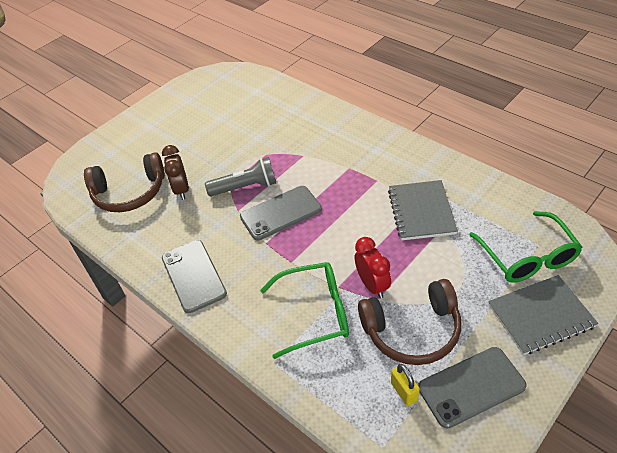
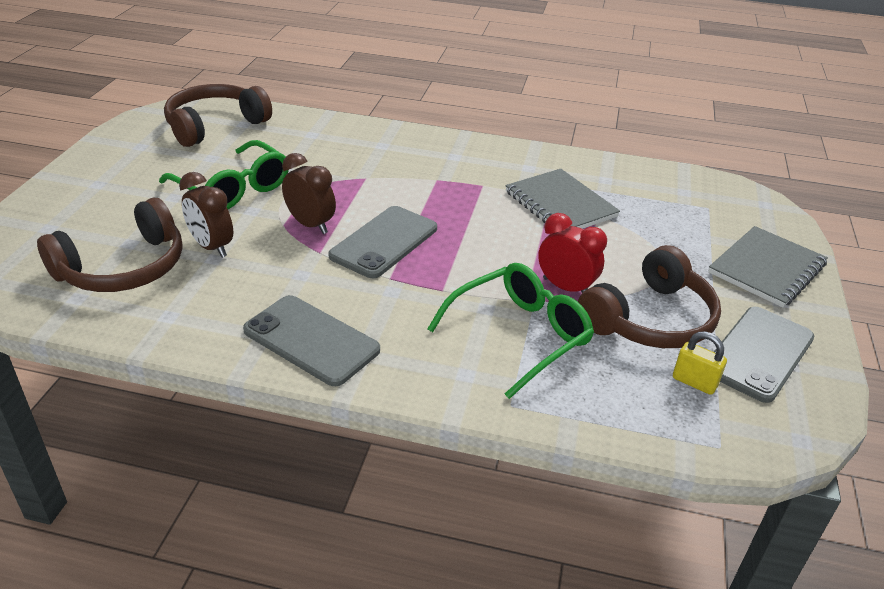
camera: 35 degrees left, 10 degrees down
(239, 90) = (215, 125): none -> brown headphones
(246, 187) = (310, 225): grey flashlight -> brown clock
(527, 257) = (707, 220): green glasses -> green glasses (233, 189)

